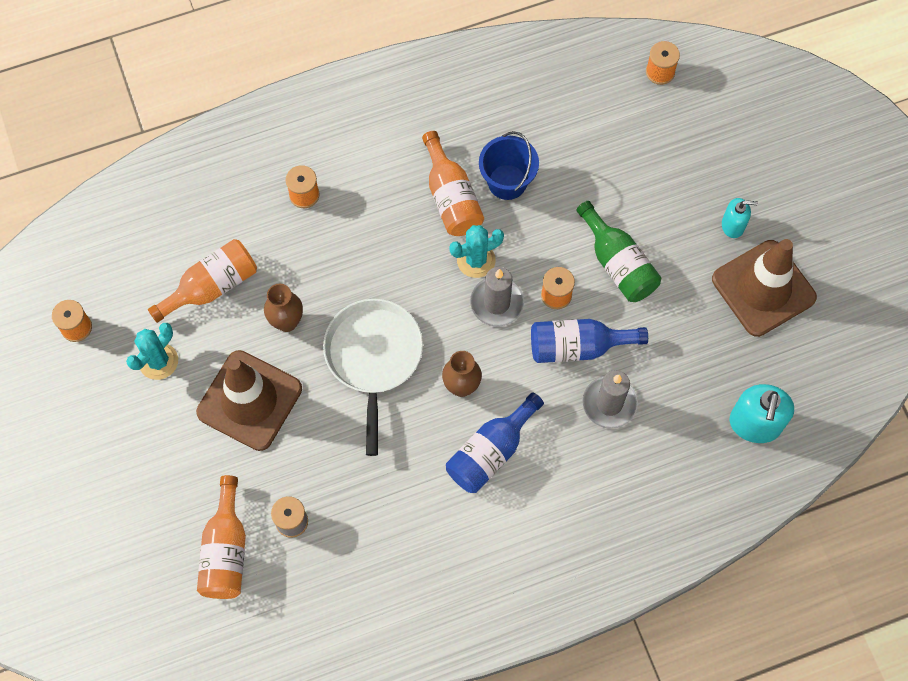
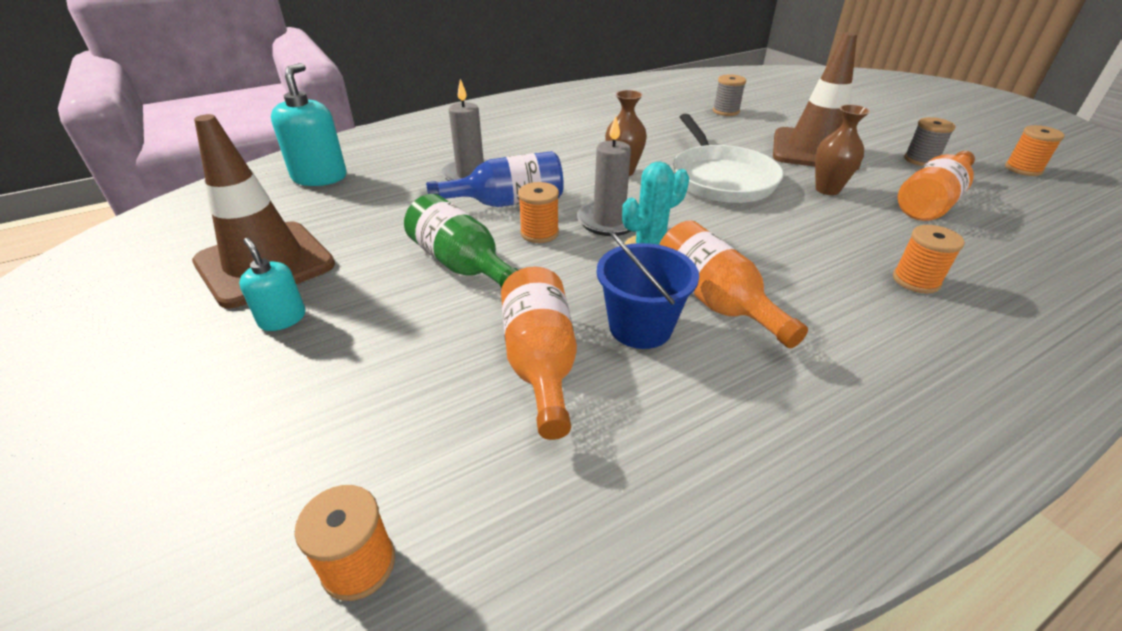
camera: 170 degrees right, 30 degrees down
(158, 361) = (920, 160): turquoise cactus -> grey spool
(226, 550) = (763, 100): orange bottle -> orange bottle (540, 362)
(491, 452) = (580, 146): blue bottle -> none
(733, 225) = (282, 319): turquoise soap dispenser -> turquoise soap dispenser turned 60 degrees clockwise

